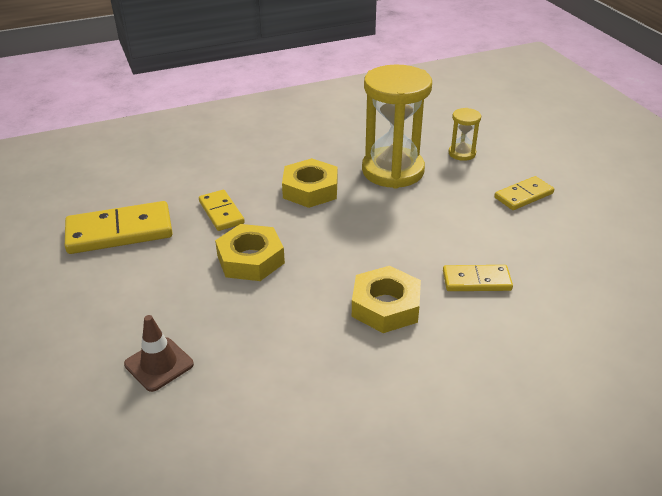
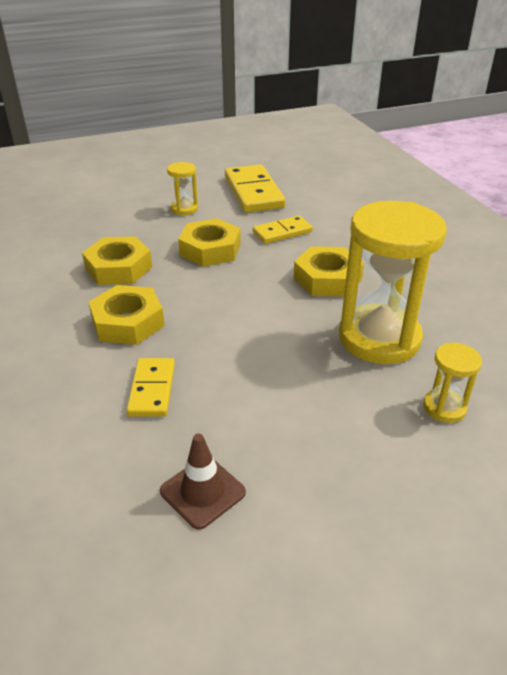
camera: 90 degrees right, 0 degrees up
(147, 285) = (184, 209): none -> yellow hourglass
(159, 364) = (96, 220): brown traffic cone -> brown traffic cone (202, 492)
(284, 326) = (119, 268): none -> yellow nut
(523, 195) = (337, 463): yellow domino -> none

